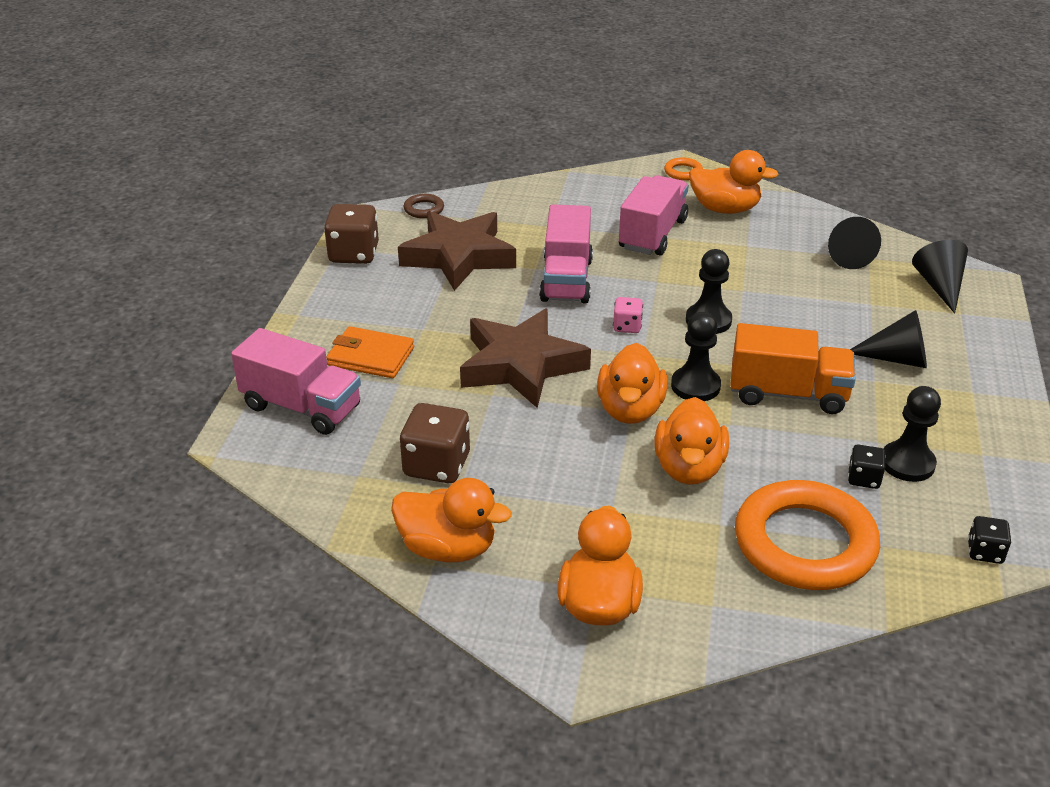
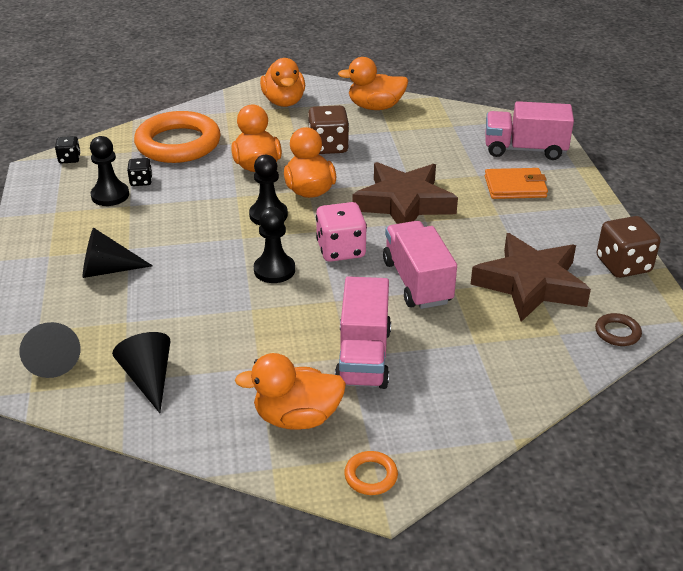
camera: 160 degrees right, 0 degrees up
(437, 465) = (412, 138): brown dice -> brown dice (328, 146)
(627, 326) = (341, 250): pink dice -> pink dice, size x1.83
(787, 394) = (197, 224): orange truck -> none

